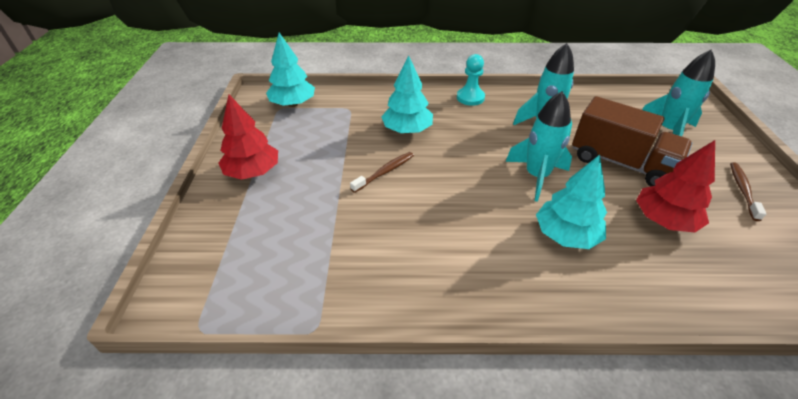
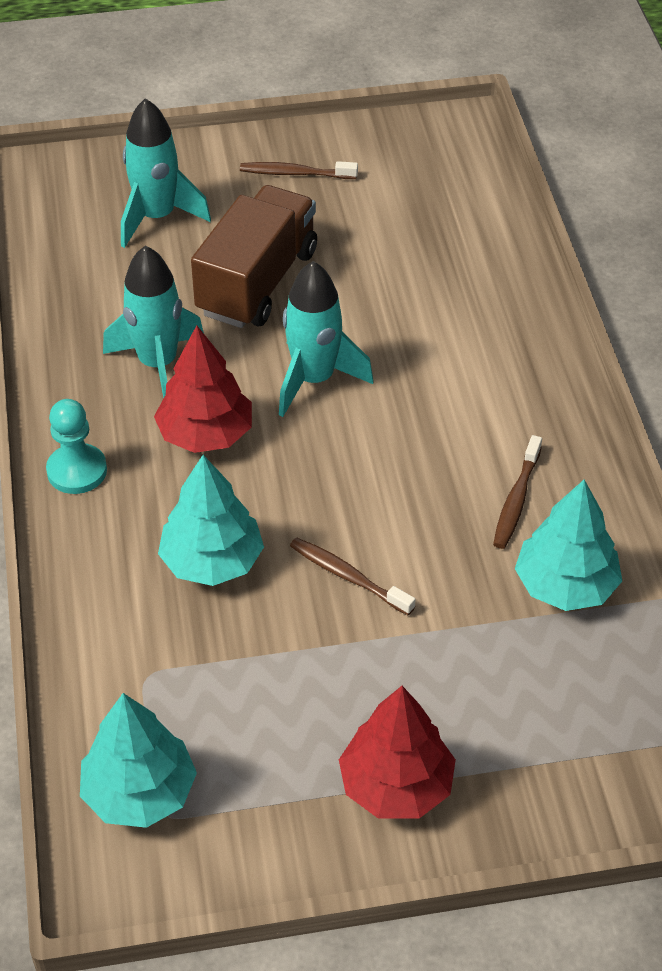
camera: 100 degrees left, 5 degrees up
(427, 254) = (516, 499): none -> brown toothbrush
(566, 235) = (435, 354): turquoise tree -> turquoise tree (565, 585)
(663, 220) = (378, 258): red tree -> red tree (205, 434)

